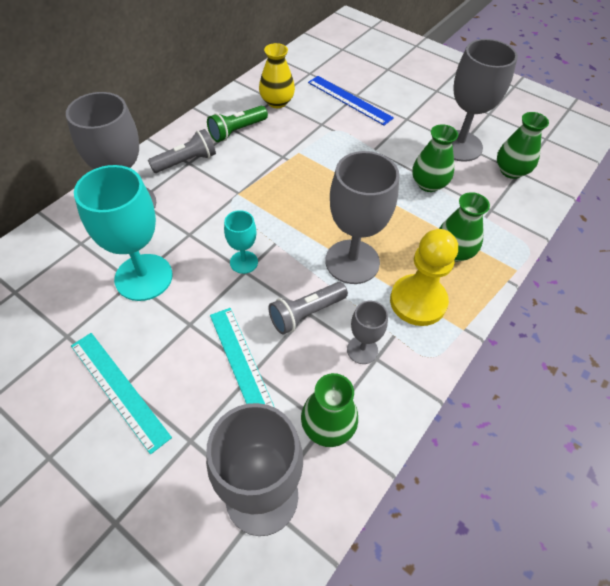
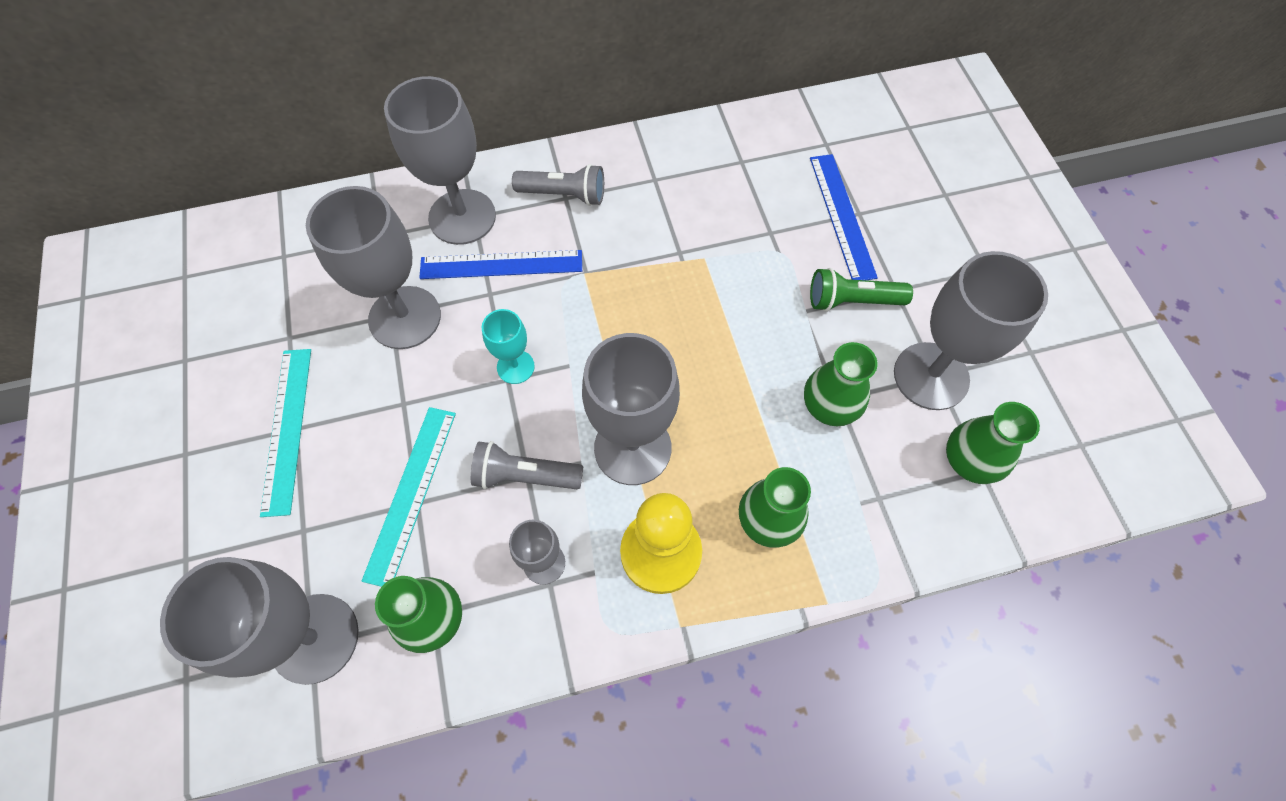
camera: 40 degrees right, 10 degrees up
(143, 277) = (405, 317): turquoise goblet -> grey goblet
(182, 215) = (501, 265): none -> blue ruler
(237, 131) = (656, 184): green flashlight -> green flashlight (852, 301)
(277, 102) = (742, 167): yellow vase -> none

